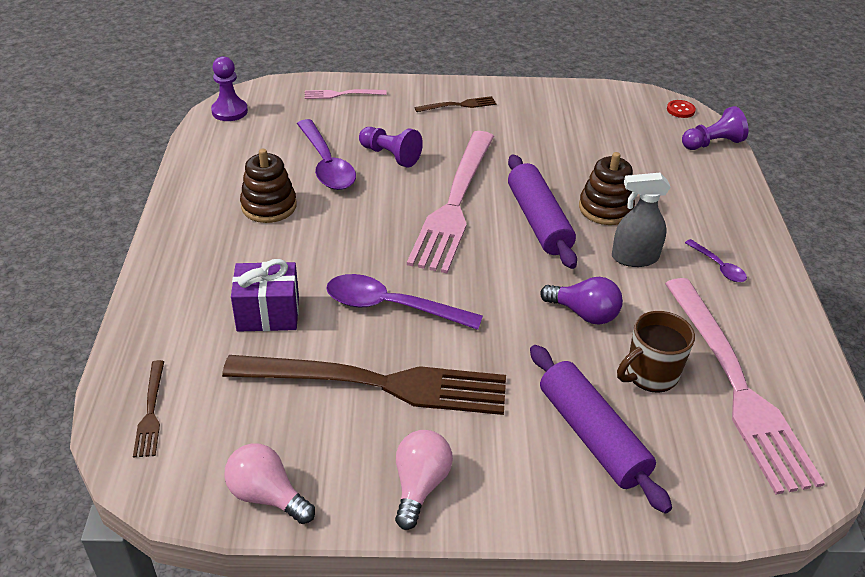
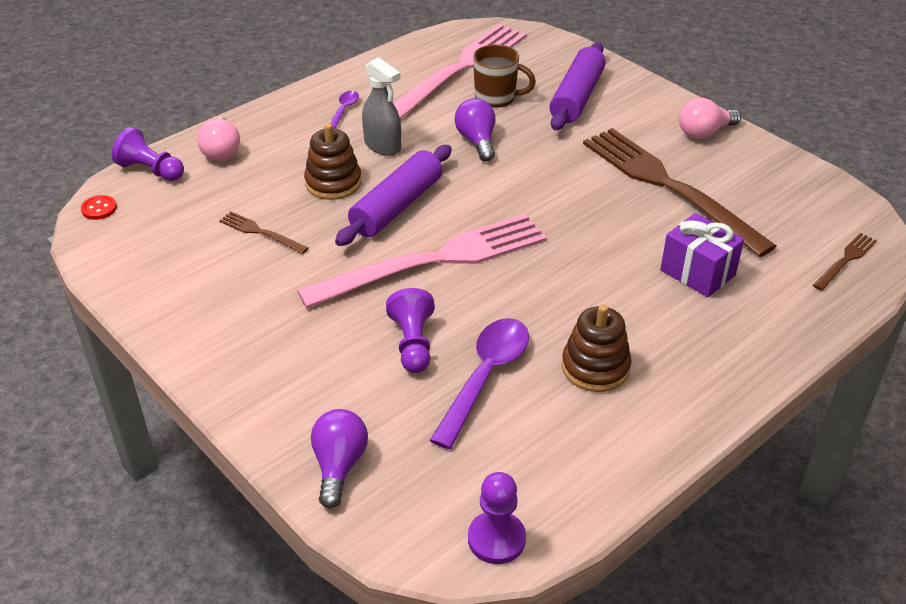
camera: 130 degrees left, 0 degrees up
(267, 495) = (801, 176): pink light bulb -> pink light bulb (221, 151)
(341, 94) = (339, 465): pink fork -> purple light bulb
(392, 307) = (598, 221): purple spoon -> none
(459, 105) = (254, 355): brown fork -> brown fork (260, 232)

